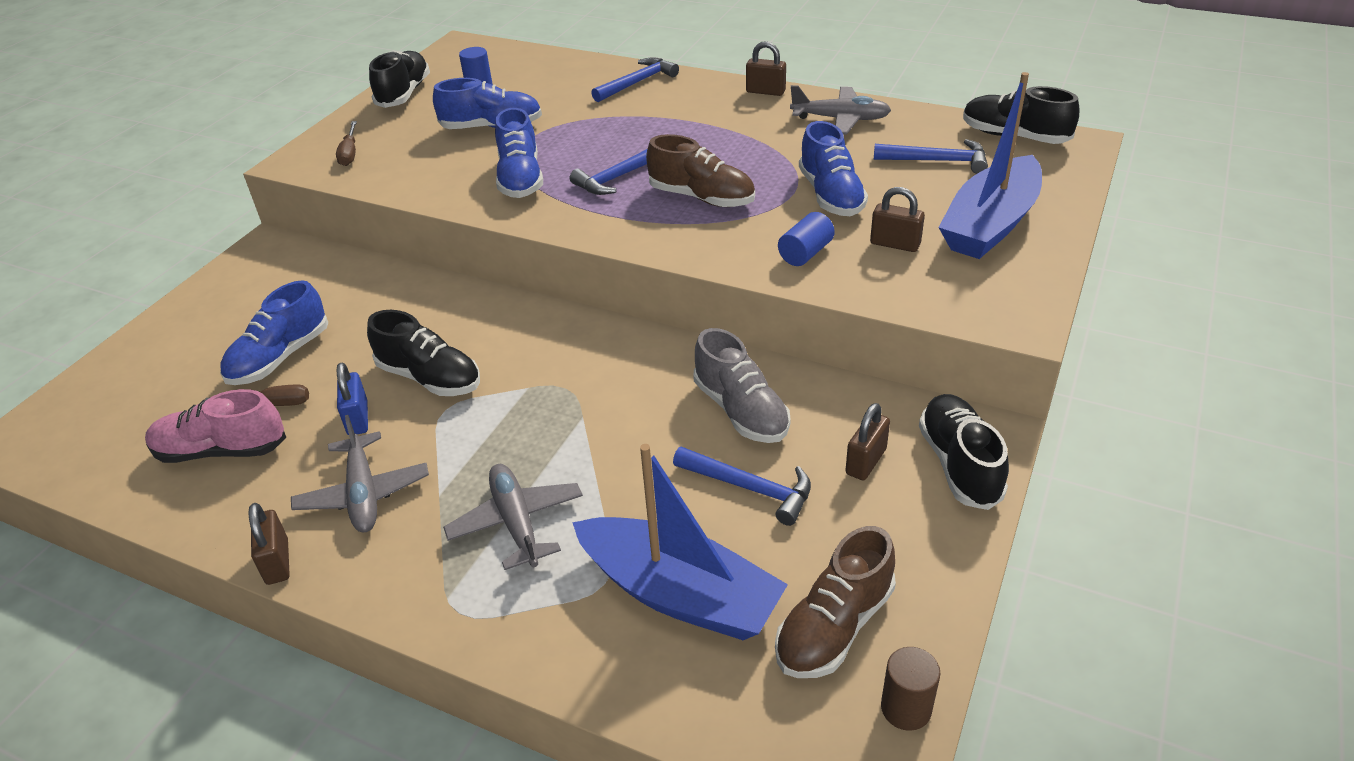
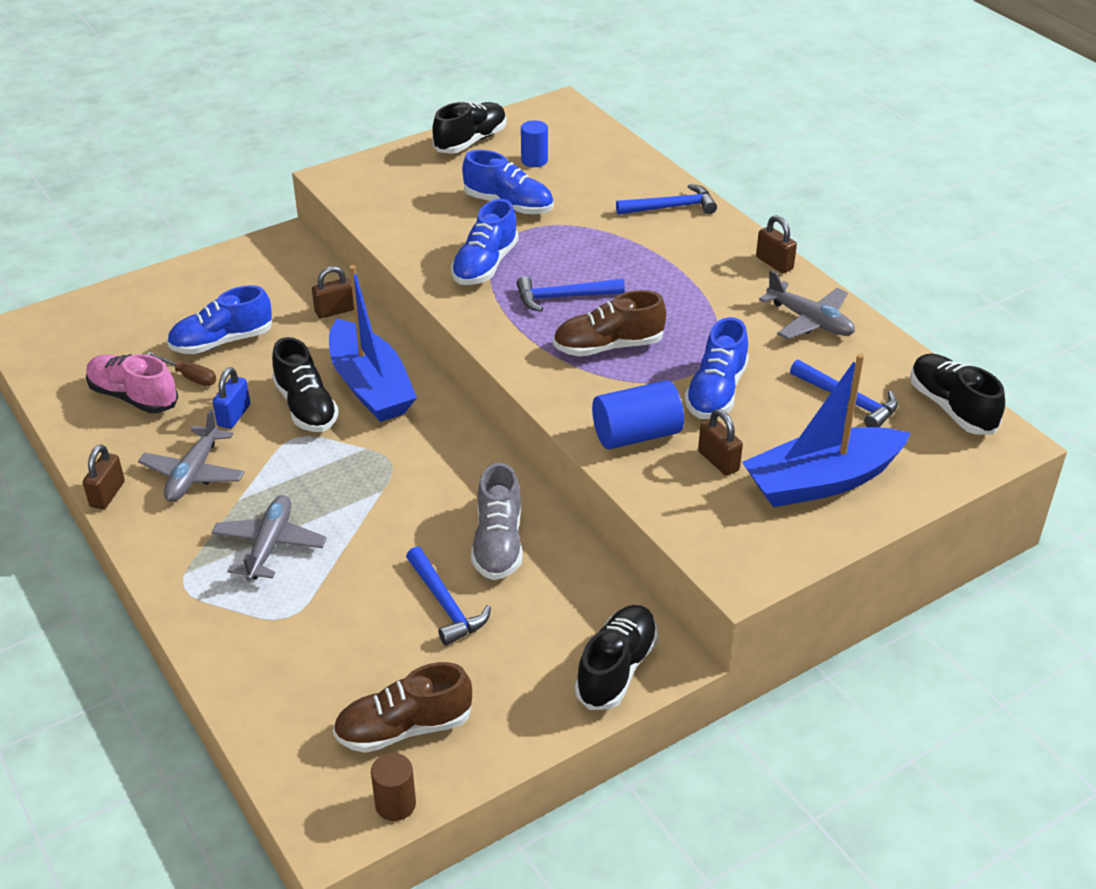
camera: 30 degrees right, 0 degrees up
(350, 153) = (380, 186): brown screwdriver -> none
(679, 594) = (326, 650): blue boat -> blue boat (370, 386)
(702, 198) = (608, 346): brown shoe -> brown shoe turned 105 degrees clockwise
(805, 253) = (636, 435): blue cylinder -> blue cylinder, size x1.60
(865, 461) = (549, 629): brown padlock -> brown padlock (335, 311)

